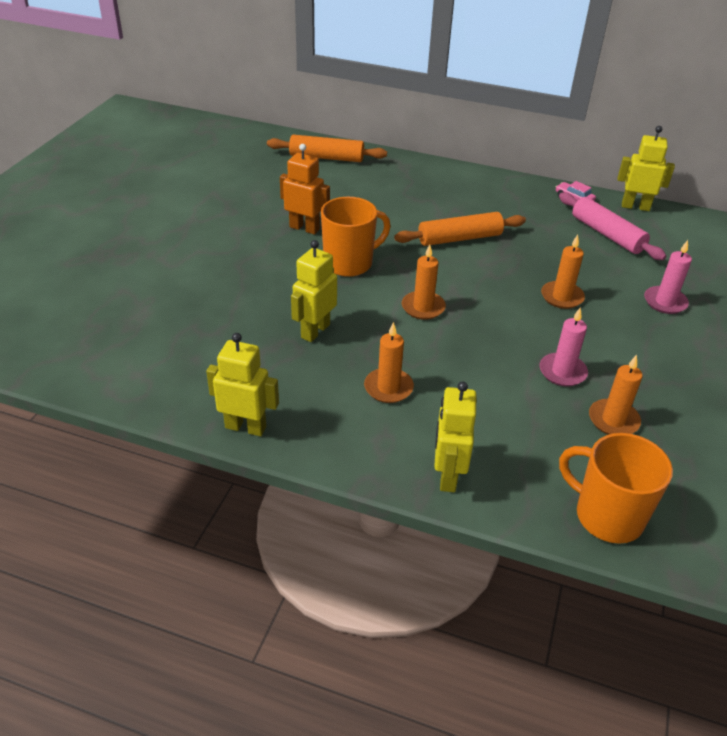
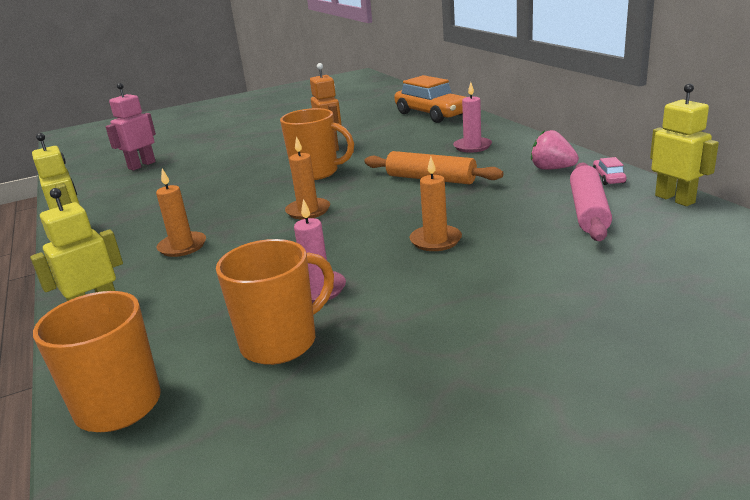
camera: 50 degrees right, 15 degrees down
(122, 320) = (141, 165): none -> pink robot
(315, 331) = (214, 201): yellow robot -> none
(326, 158) = (432, 114): orange rolling pin -> orange car
(526, 200) = (552, 169): none -> pink strawberry
(613, 420) = (281, 342): orange candle -> orange mug
(665, 302) = (540, 280): pink candle -> pink candle (472, 146)

